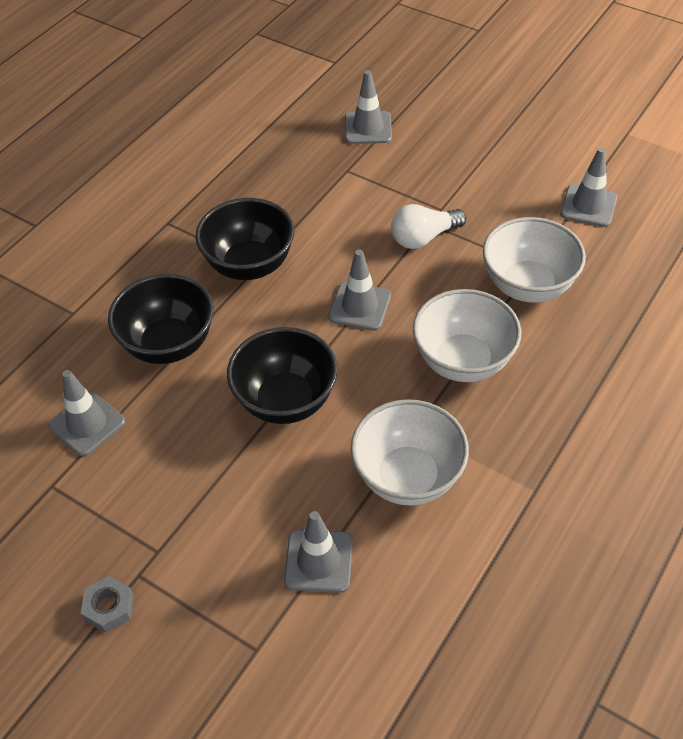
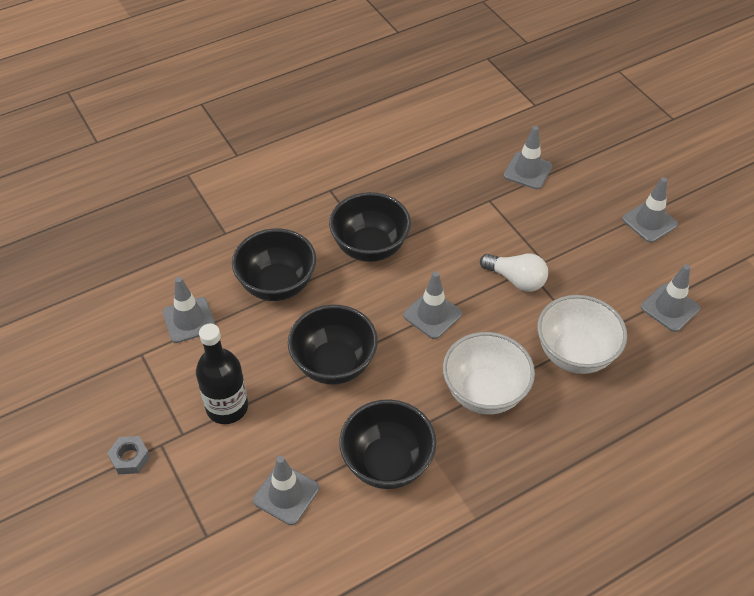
camera: 25 degrees right, 0 degrees up
(192, 499) = (227, 407): none -> black bottle
(408, 477) = (387, 463): white bowl -> black bowl
(423, 237) = (516, 280): white light bulb -> white light bulb turned 150 degrees counterclockwise
(518, 133) = (649, 222): none -> grey traffic cone

